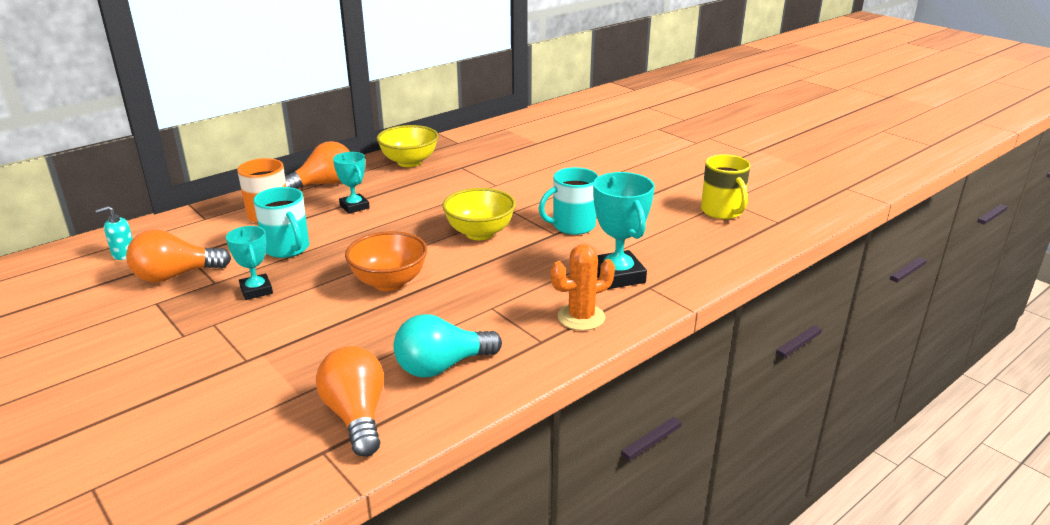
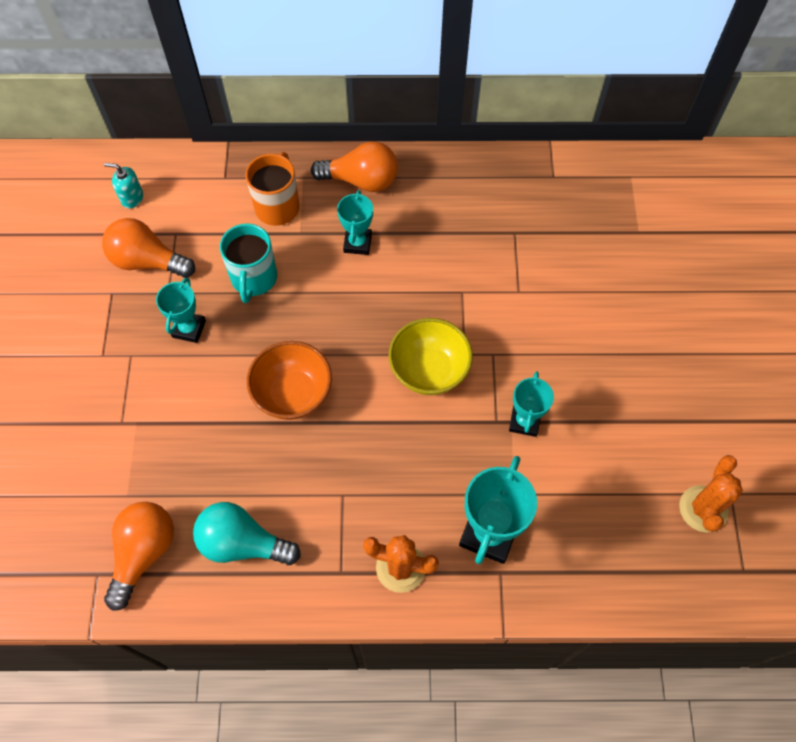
camera: 40 degrees right, 35 degrees up
(409, 162) = (471, 188): yellow bowl -> none
(572, 226) = (524, 421): turquoise mug -> turquoise trophy
(722, 212) = (703, 509): yellow mug -> orange cactus

